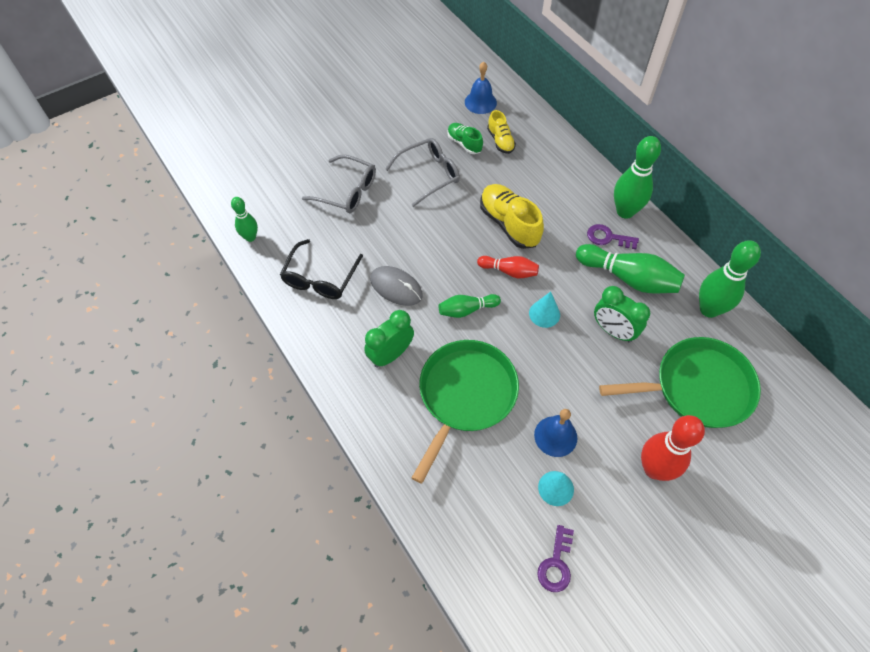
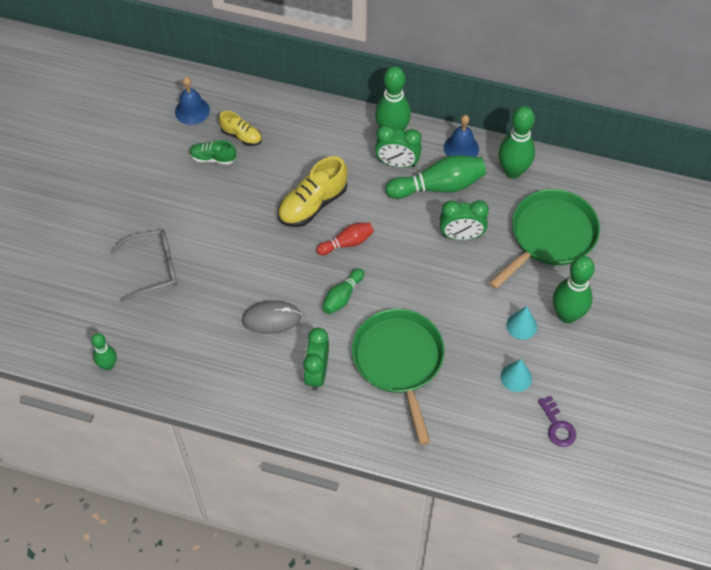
camera: 40 degrees left, 0 degrees up
(320, 278) = (203, 355): black glasses -> none
(429, 174) = (209, 205): grey glasses -> none
(509, 224) = (312, 204): yellow shoe -> yellow shoe turned 60 degrees counterclockwise
(544, 314) = (402, 258): turquoise cone -> turquoise cone (521, 325)
(555, 436) = (486, 342): blue bell -> blue bell (461, 148)
(608, 237) = (397, 163): purple key -> green clock
(654, 469) = (567, 315): red bowling pin -> green bowling pin

